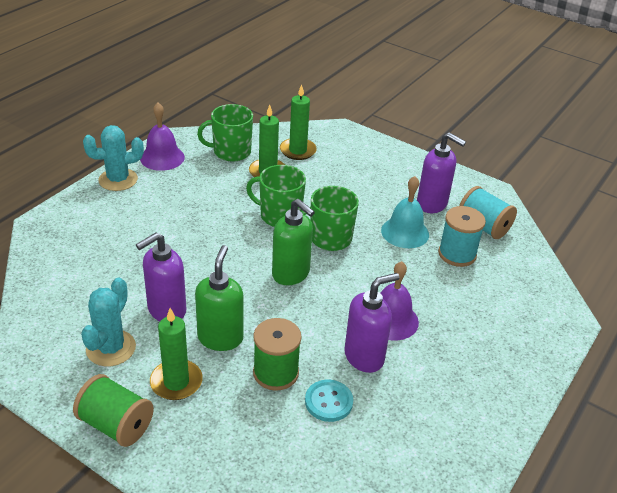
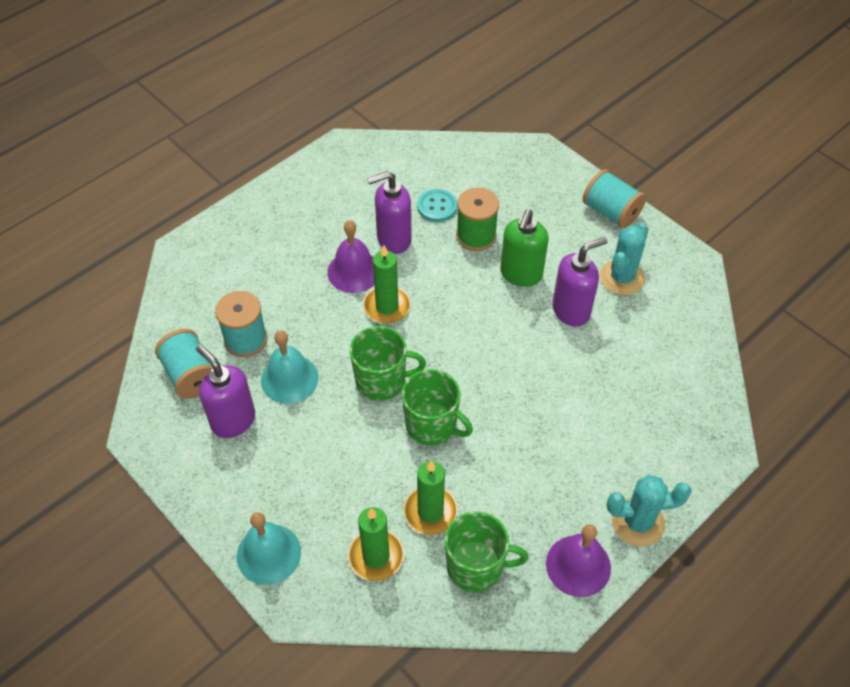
camera: 165 degrees left, 15 degrees up
(116, 425) = (611, 212): green spool -> turquoise spool
(176, 382) = (562, 239): green candle -> green candle (387, 306)
(291, 274) = (438, 337): green soap dispenser -> none
(367, 146) = (268, 554): none -> turquoise bell

